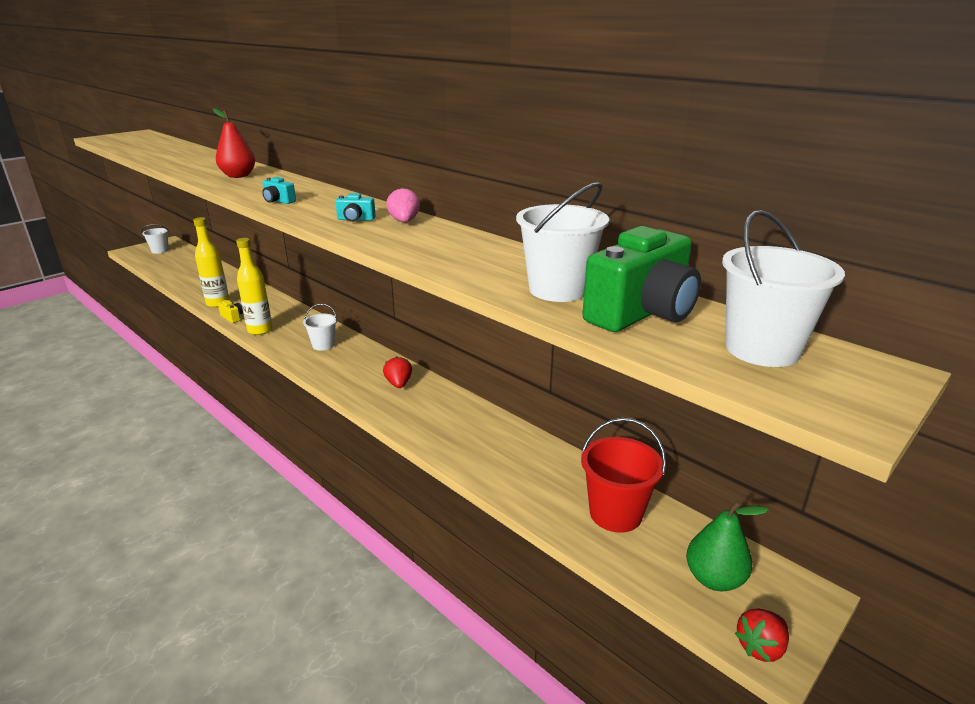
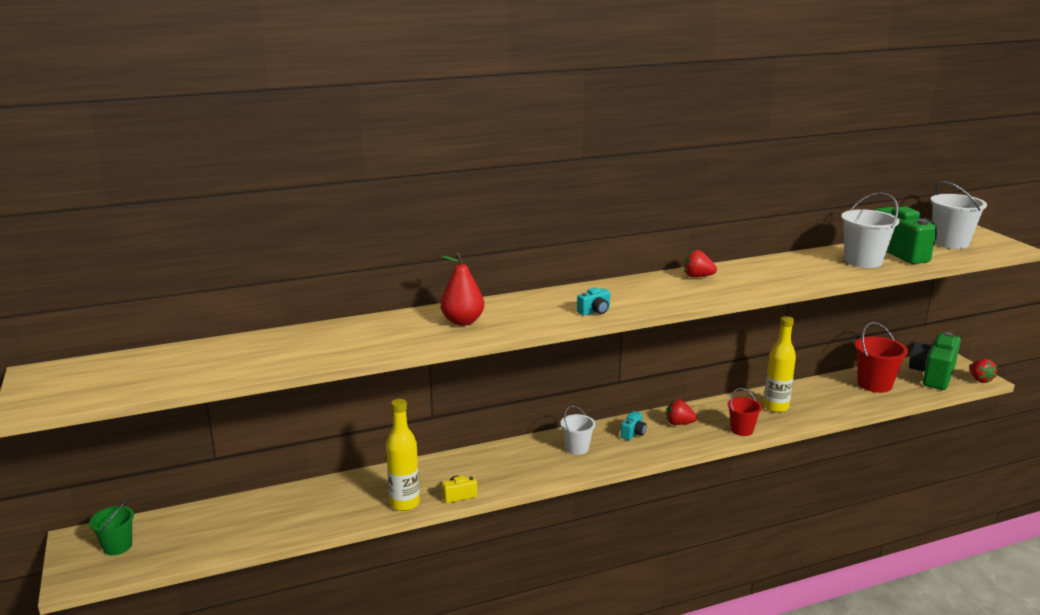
camera: 65 degrees left, 5 degrees down
(160, 250) = (117, 546): white bucket -> green bucket
(260, 330) = (511, 480): yellow bottle -> yellow bottle (775, 407)
(355, 219) = (680, 290): turquoise camera -> turquoise camera (633, 433)
(404, 222) = (697, 276): pink strawberry -> red strawberry
(407, 421) = (742, 430): none -> red bucket
(714, 579) = (933, 375): green pear -> green camera

